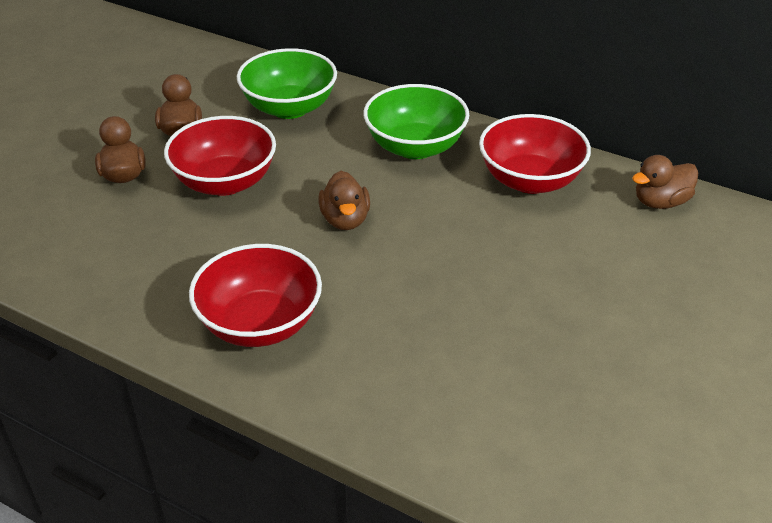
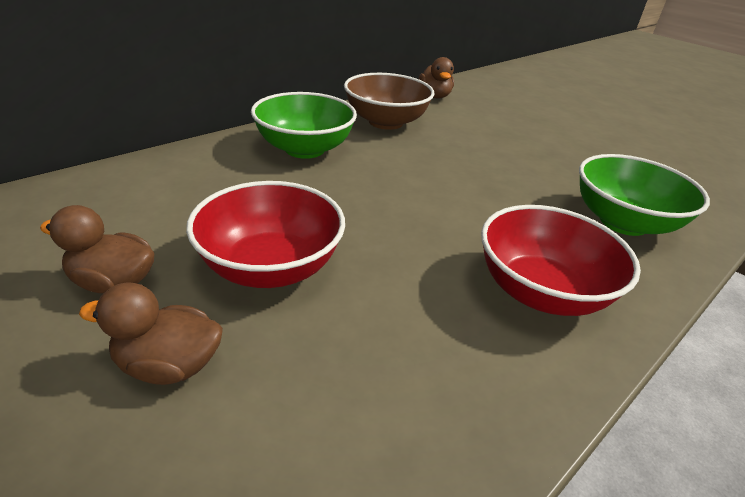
camera: 75 degrees left, 5 degrees down
(289, 108) = (164, 193): green bowl -> green bowl (623, 222)
(345, 220) = (392, 206): brown duck -> none
(530, 180) = (385, 122): red bowl -> brown bowl

